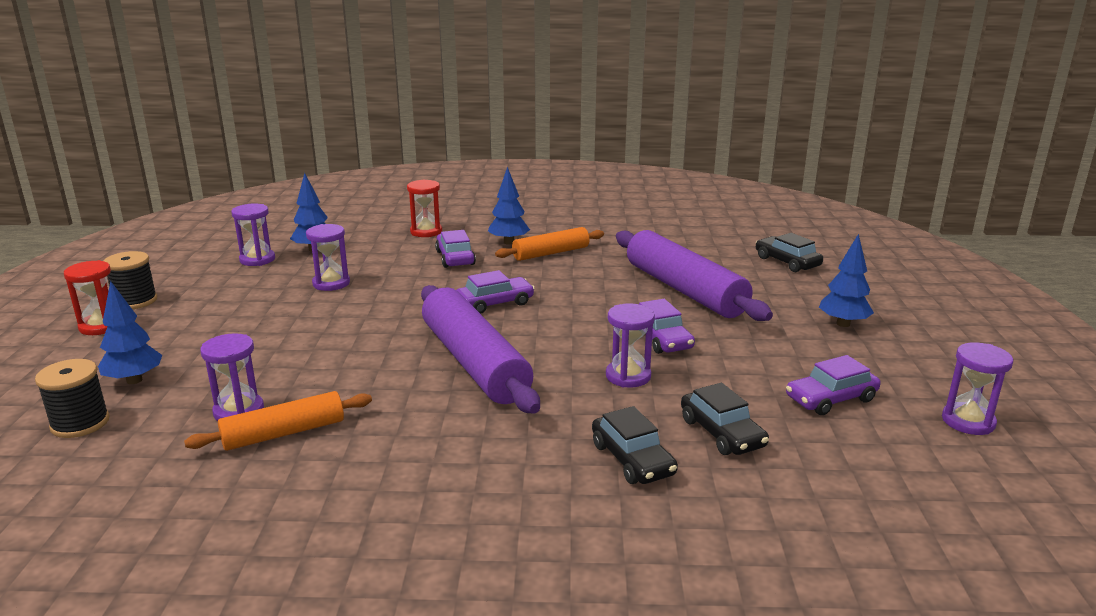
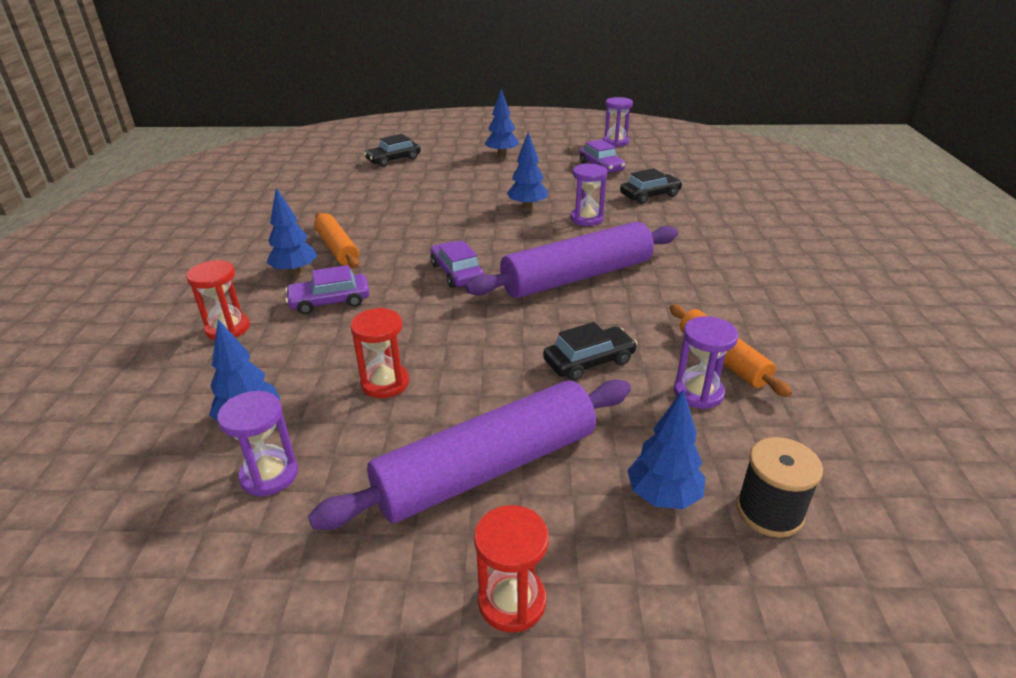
camera: 90 degrees left, 10 degrees up
(135, 301) = (414, 590): black spool -> none
(331, 283) = (385, 383): purple hourglass -> red hourglass
(632, 459) = (690, 220): black car -> black car (589, 361)
(661, 339) = (527, 206): purple car -> blue tree
(684, 290) = (440, 195): purple rolling pin -> purple rolling pin (487, 469)

